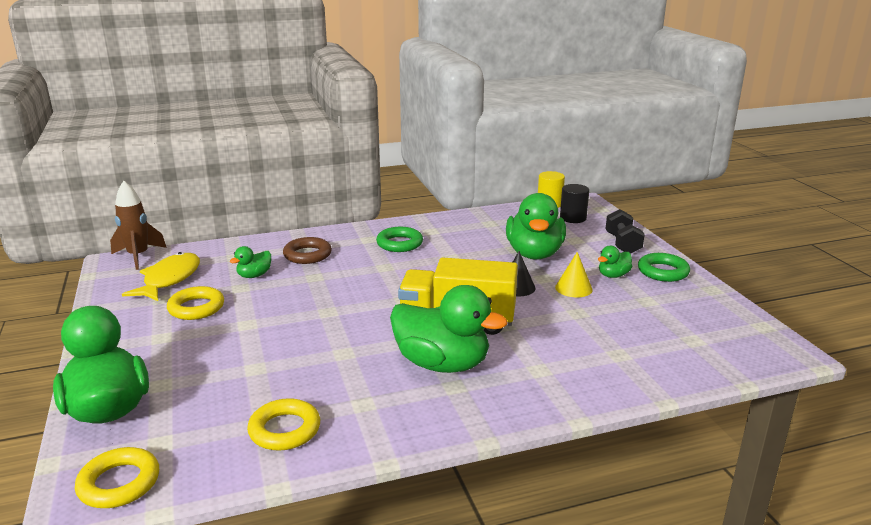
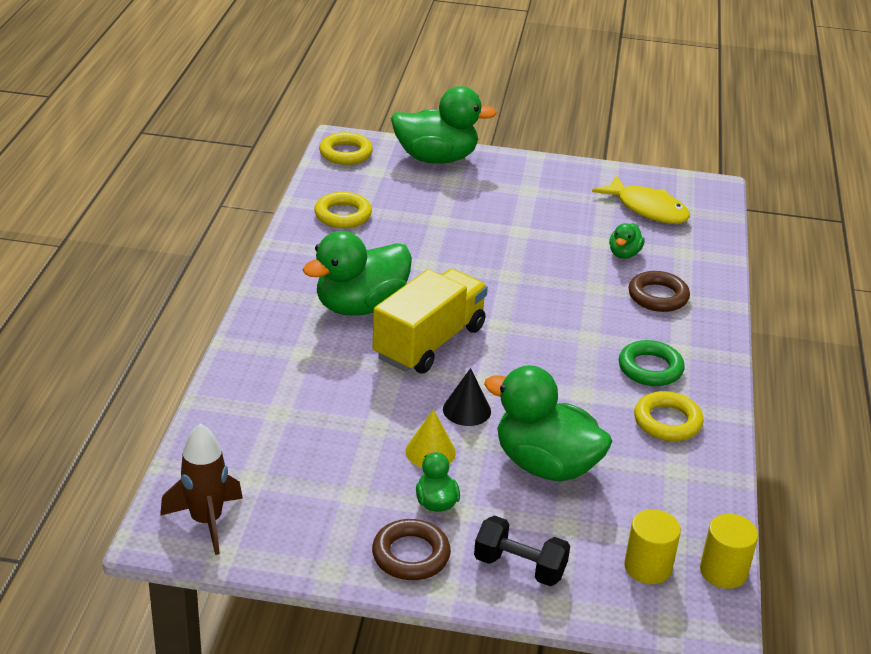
camera: 115 degrees right, 10 degrees up
(138, 256) = (719, 201): brown rocket -> brown rocket (206, 521)
(196, 308) = (572, 213): yellow ring -> yellow ring (667, 421)
(254, 275) = (624, 254): green duck -> green duck turned 135 degrees counterclockwise
(573, 218) = (648, 567): black cylinder -> yellow cylinder
(663, 271) = (411, 555): green ring -> brown ring

